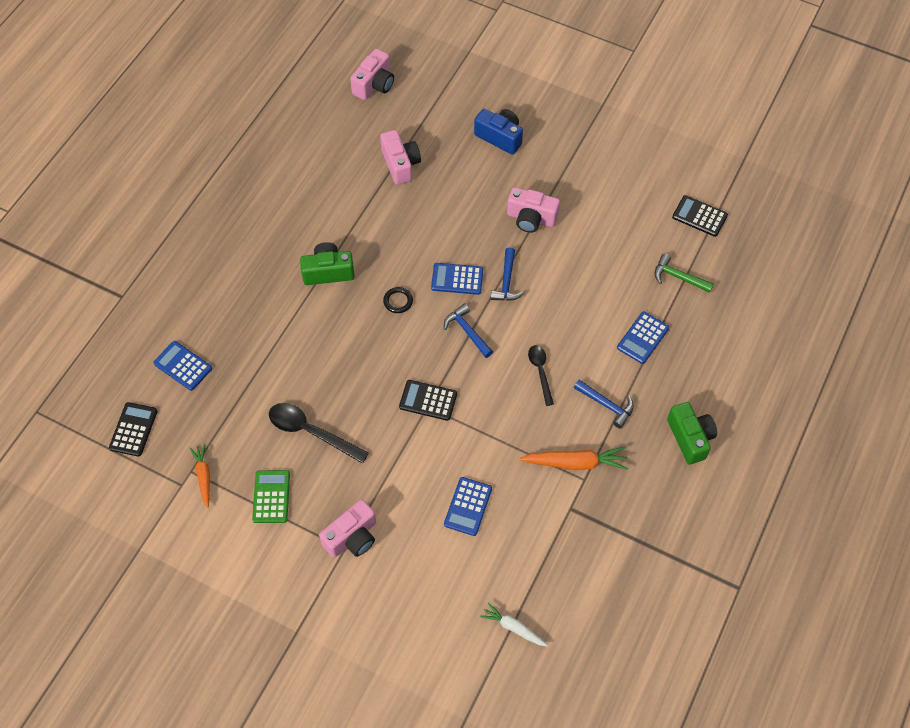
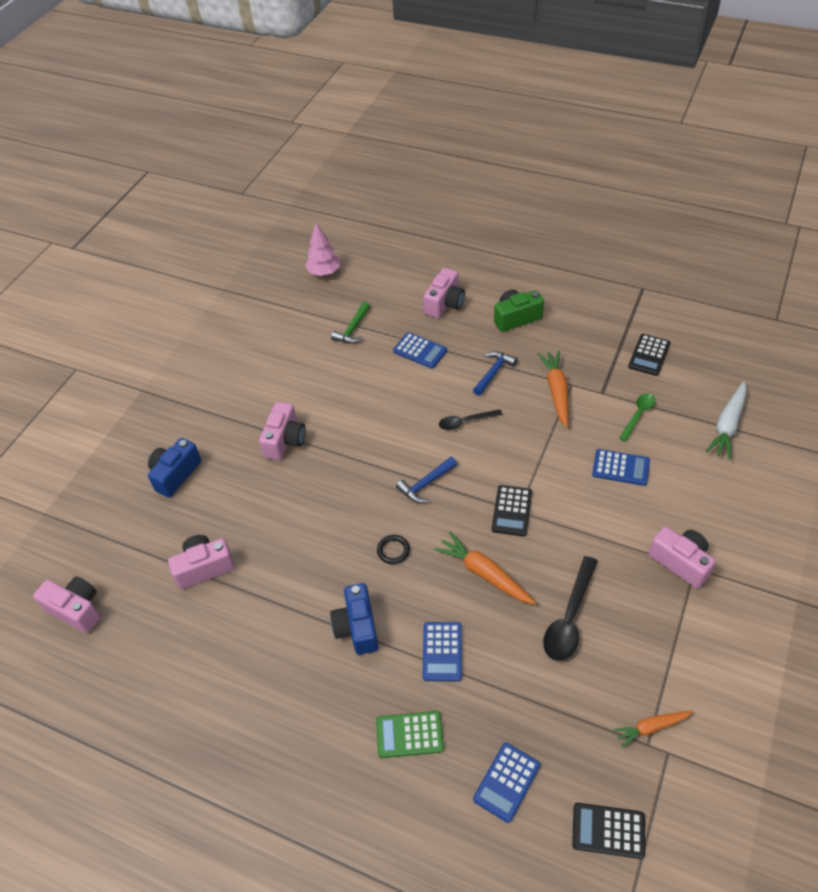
camera: 90 degrees left, 10 degrees down
(271, 497) = (657, 647): green calculator -> green calculator (409, 735)
(328, 272) = (357, 627): green camera -> blue camera
(364, 370) = (484, 573): none -> orange carrot
(457, 279) = (362, 498): blue calculator -> blue calculator (442, 651)
(506, 281) = (363, 455): blue hammer -> none
(513, 627) = (727, 425): white carrot -> white carrot, size x1.58
(536, 538) = (638, 415): none -> green spoon
(699, 216) = (286, 317): black calculator -> black calculator (649, 355)
(716, 367) = (445, 303): none -> pink camera
(770, 251) = (324, 272): none -> pink tree

